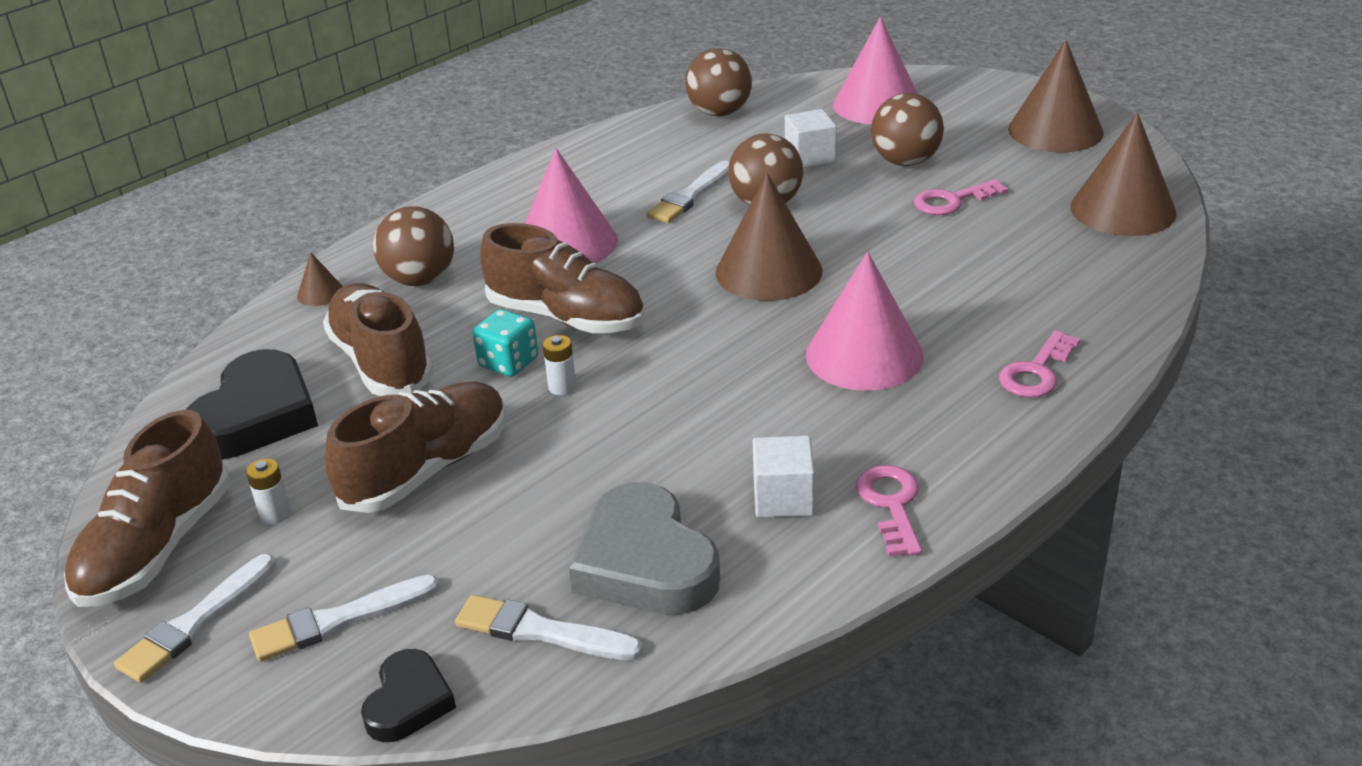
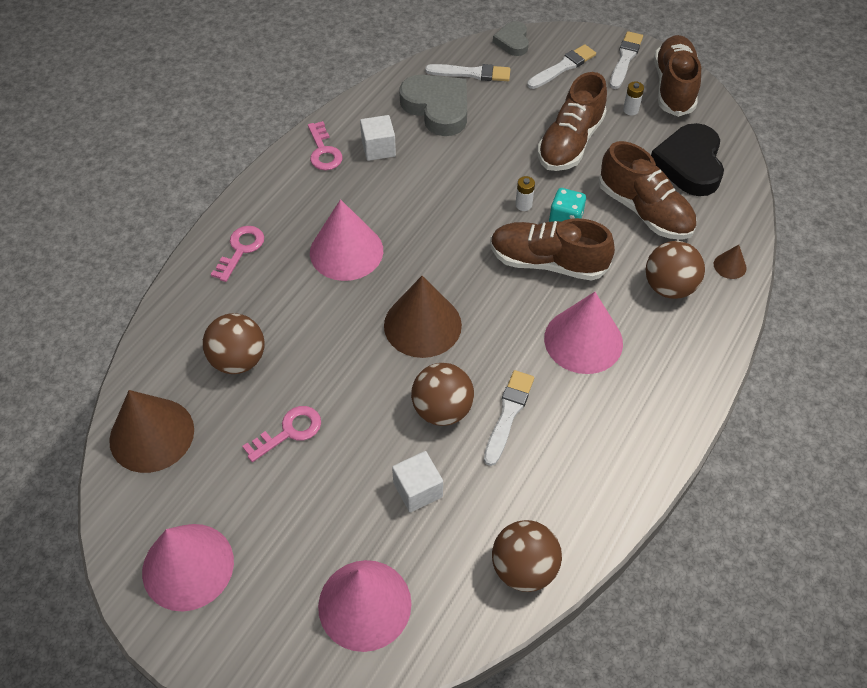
camera: 165 degrees right, 20 degrees up
(408, 702) = (512, 42): black heart -> grey heart
(905, 162) = (330, 491): brown ball -> brown ball (238, 360)
(1055, 131) = (188, 566): brown cone -> pink cone

